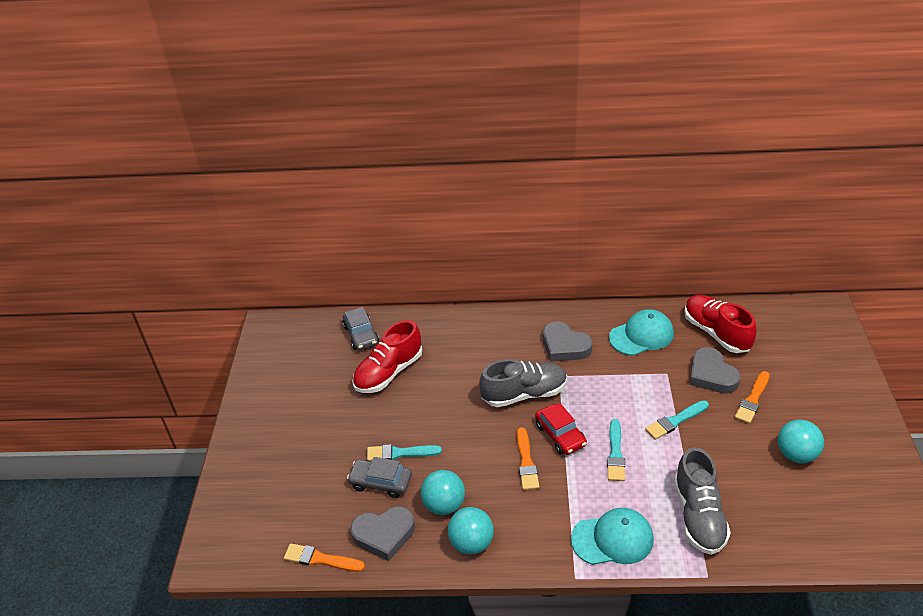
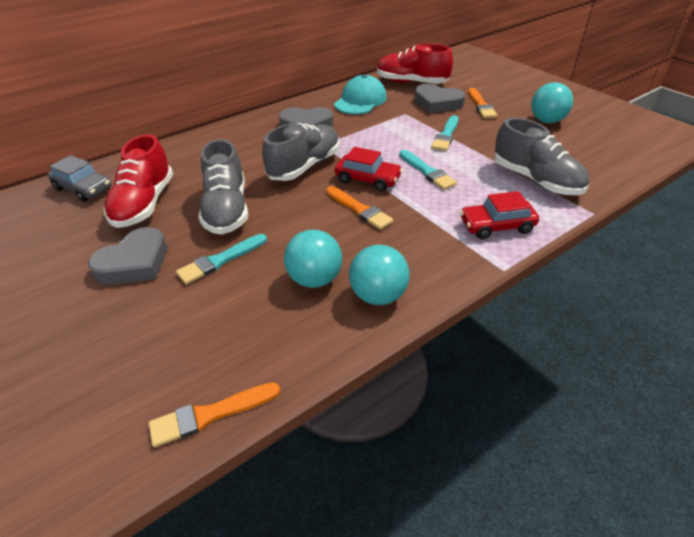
camera: 40 degrees left, 0 degrees up
(381, 482) = (221, 295): grey car -> none
(384, 534) = (272, 341): grey heart -> grey heart (134, 263)
(436, 408) = (226, 210): none -> grey shoe
(612, 539) = (496, 226): turquoise cap -> red car

